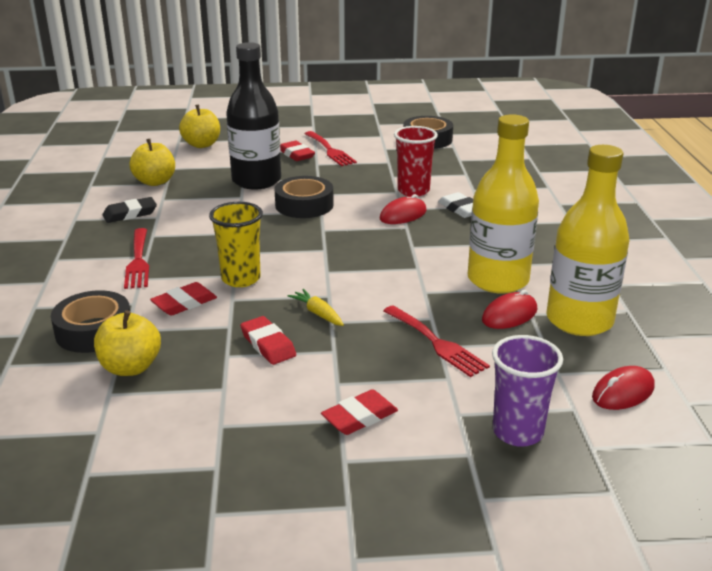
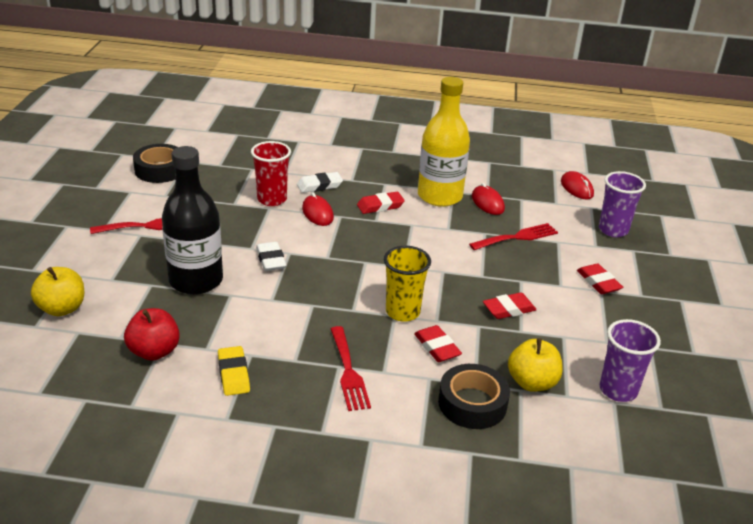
camera: 80 degrees left, 5 degrees up
(121, 435) = (618, 390): none -> purple cup
(130, 214) = (233, 374): black eraser -> yellow eraser
(138, 261) = (348, 372): red fork -> red fork turned 75 degrees clockwise
(155, 182) = (154, 351): yellow apple -> red apple
(296, 154) = (143, 247): red eraser -> red eraser (380, 206)
(304, 205) = (271, 260): black tape -> white eraser
(317, 313) = (468, 280): yellow carrot -> none
(579, 320) = (499, 181): yellow bottle -> none

